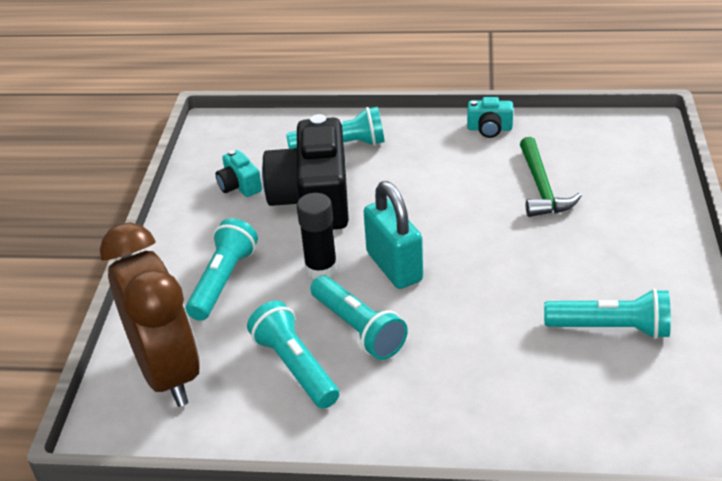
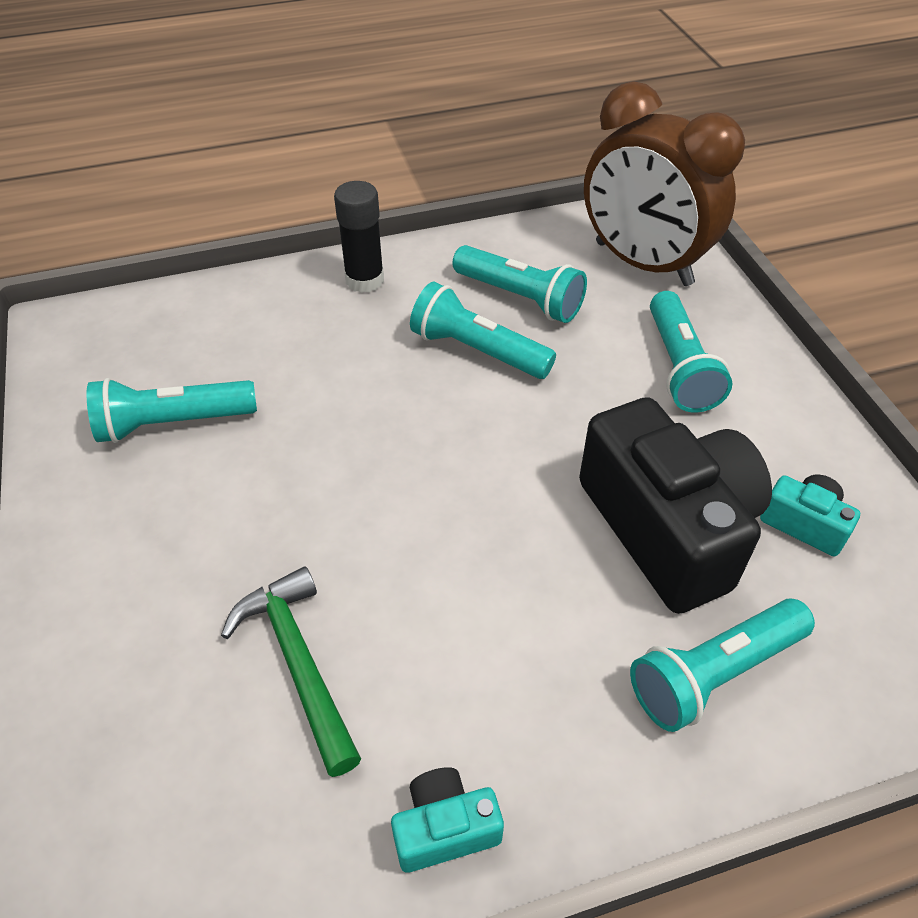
camera: 155 degrees right, 10 degrees up
(321, 268) = (572, 413): black glue stick -> black glue stick (364, 280)
(394, 267) = (477, 440): turquoise padlock -> none

